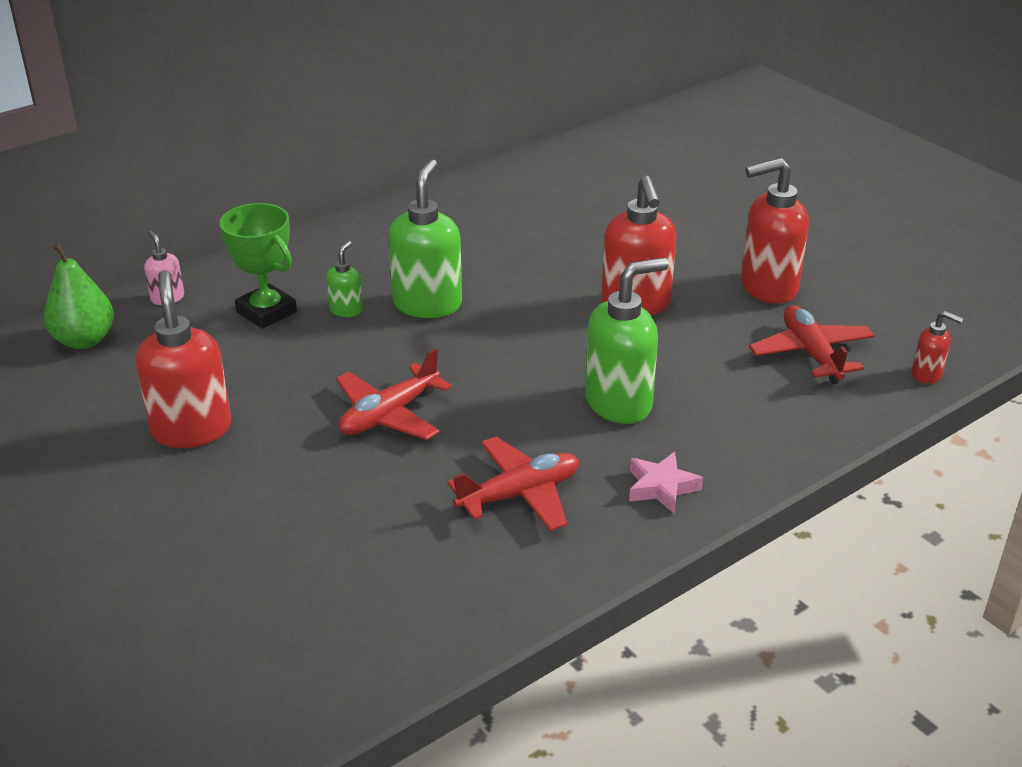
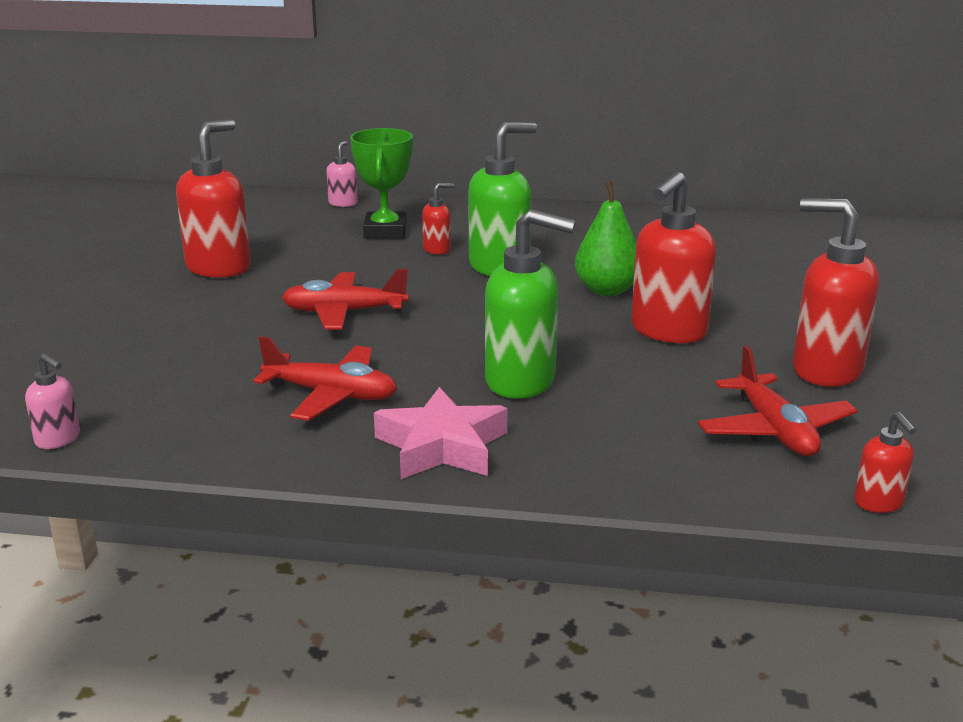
camera: 45 degrees right, 10 degrees down
(84, 340) = (257, 205): green pear -> green pear (607, 290)
(346, 310) = (437, 249): green soap dispenser -> red soap dispenser
(397, 667) = (58, 440): none -> pink soap dispenser
(661, 487) = (442, 446): pink star -> pink star, size x1.56
(811, 353) = (774, 430): red plane -> red plane turned 135 degrees clockwise

